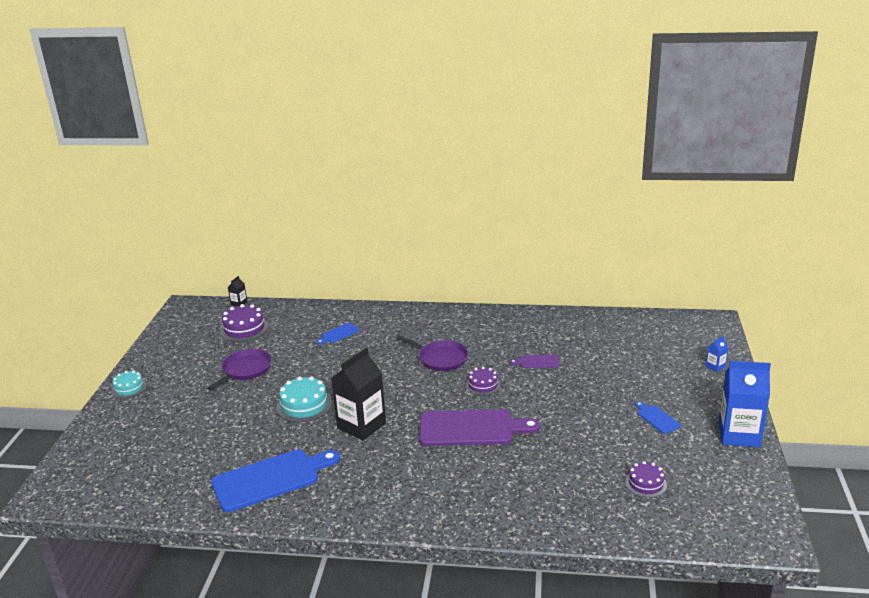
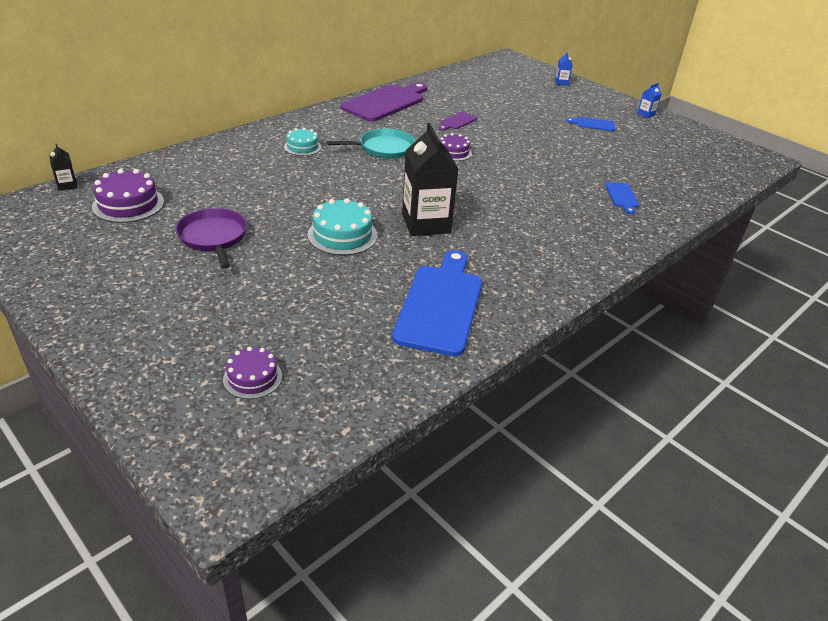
camera: 55 degrees left, 10 degrees up
(129, 388) = (93, 325): turquoise cake -> turquoise cake (302, 147)
(338, 334) = (250, 167): blue cutting board -> blue cutting board (622, 196)
(440, 358) = (384, 148): purple pan -> turquoise pan
(471, 429) = (507, 184): purple cutting board -> purple cutting board (386, 102)
(646, 483) = (662, 162): purple cake -> purple cake (252, 378)
(739, 435) = (646, 114): blue carton -> blue carton, size x0.43

